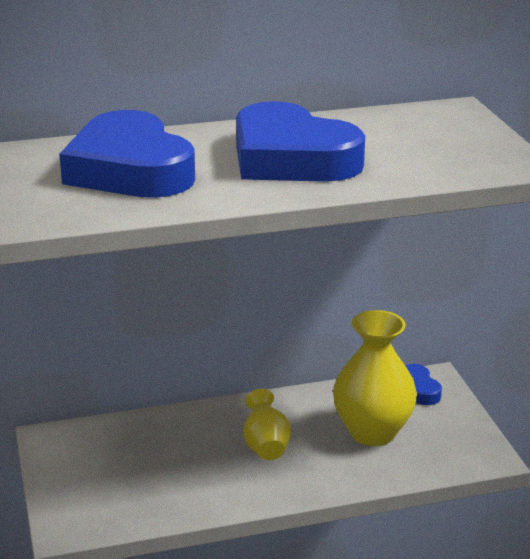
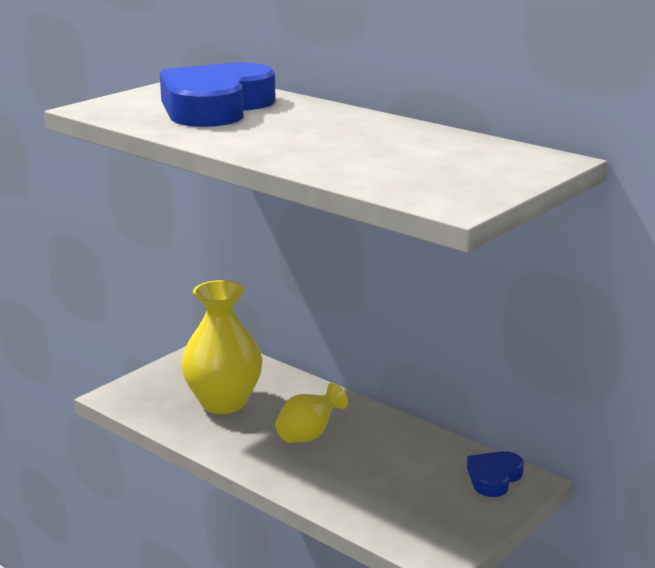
camera: 55 degrees right, 5 degrees down
(291, 158) = (319, 137): blue heart -> none
(372, 432) = (395, 478): yellow vase -> yellow vase (223, 402)

